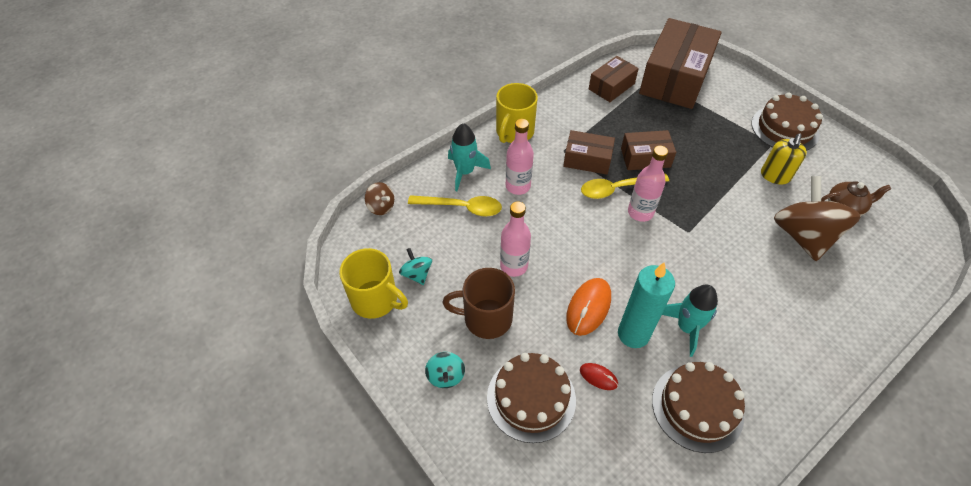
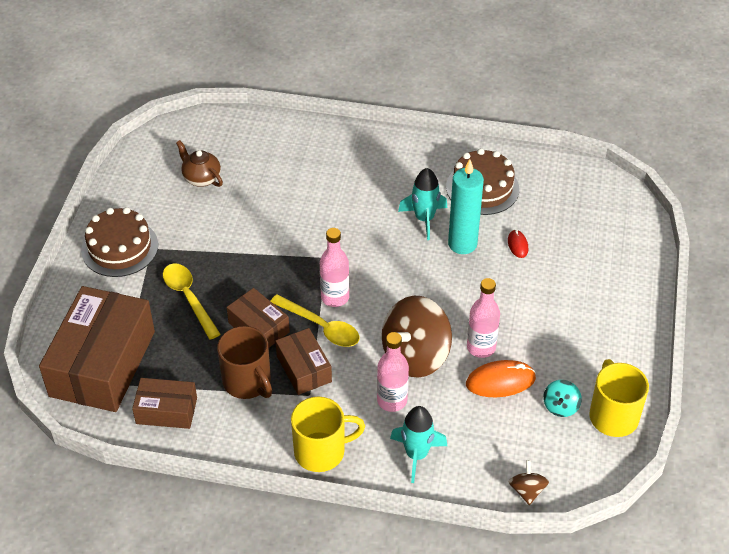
camera: 130 degrees left, 5 degrees down
(446, 376) = (615, 326): turquoise spinning top -> none
(461, 207) = (461, 426): yellow spoon -> yellow spoon (189, 298)
(486, 318) = (546, 334): brown mug -> brown mug (248, 382)
(531, 398) = (574, 270): brown cake -> none
(588, 307) = (468, 280): orange mouse -> orange mouse (500, 381)
(675, 78) = (102, 363): brown box -> brown box turned 60 degrees counterclockwise
(775, 176) = (199, 231): yellow soap dispenser -> none
(803, 236) = (260, 191): brown spinning top -> brown spinning top (415, 356)

